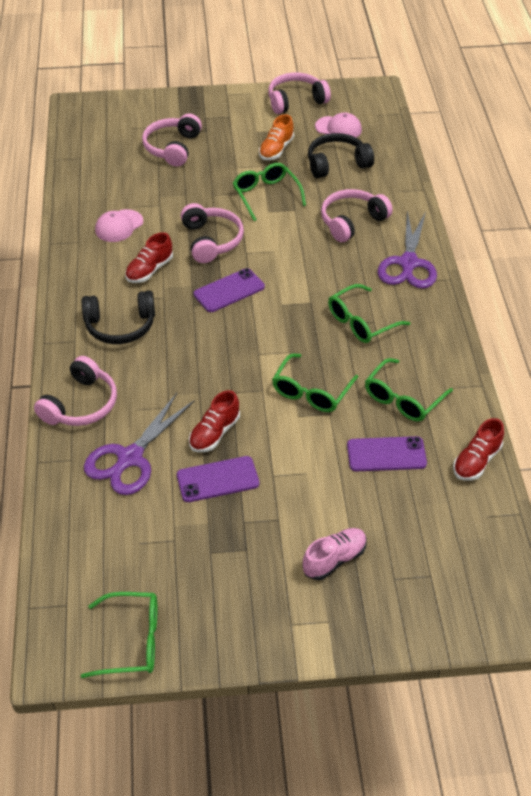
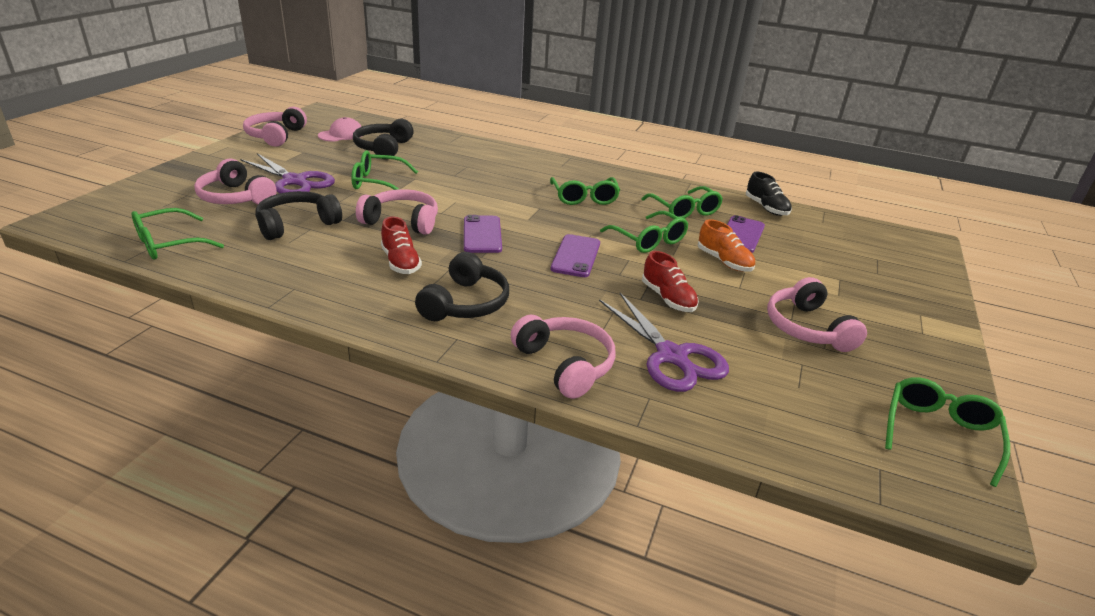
camera: 65 degrees left, 15 degrees down
(87, 162) = (168, 244): none -> green glasses
(119, 226) = (307, 258): pink cap -> none
(160, 196) = (297, 224): none -> black headphones
(218, 479) = (730, 315): purple phone -> purple phone (576, 256)
(276, 150) = (325, 161): orange shoe -> orange shoe (724, 261)
(334, 559) = (851, 290): pink shoe -> none
(352, 221) = (462, 165): pink headphones -> pink headphones (807, 328)
(408, 263) = (537, 163): purple scissors -> purple scissors (295, 181)
(476, 461) = (766, 208): red shoe -> black shoe

